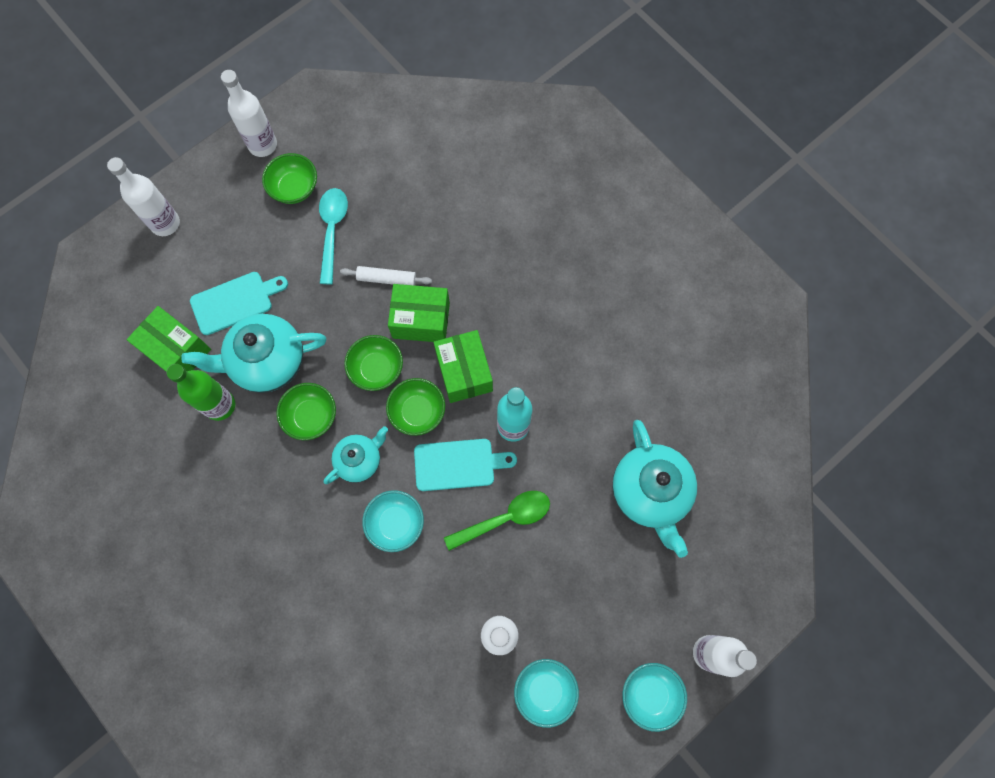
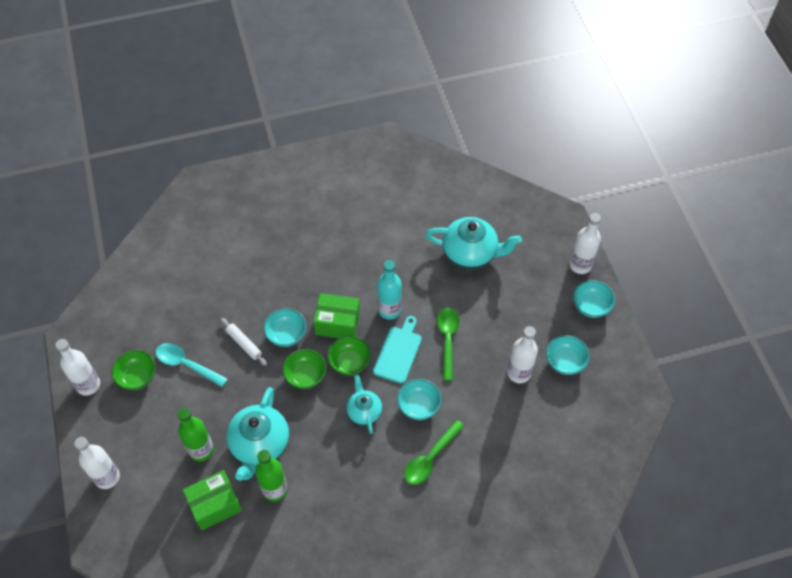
camera: 65 degrees left, 15 degrees down
(235, 302) = (201, 450): turquoise cutting board -> green bottle
(311, 416) = (316, 431): green bowl -> none
(332, 569) = (430, 457): none -> green spoon
(387, 279) = (244, 344): white rolling pin -> white rolling pin turned 75 degrees counterclockwise
(421, 320) = (286, 334): green box -> turquoise bowl

